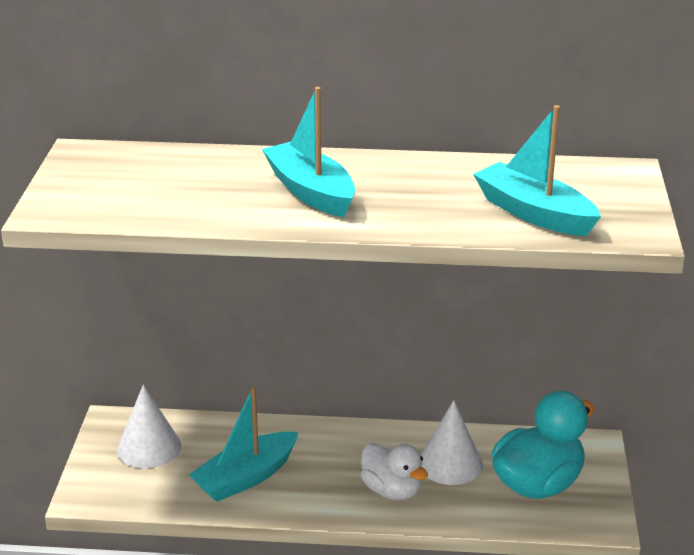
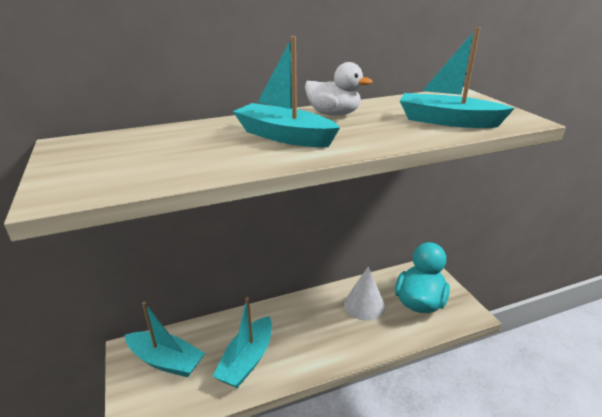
camera: 25 degrees left, 0 degrees up
(149, 447) = (166, 361): white cone -> turquoise boat
(392, 491) = (345, 336): white duck -> white duck (333, 114)

